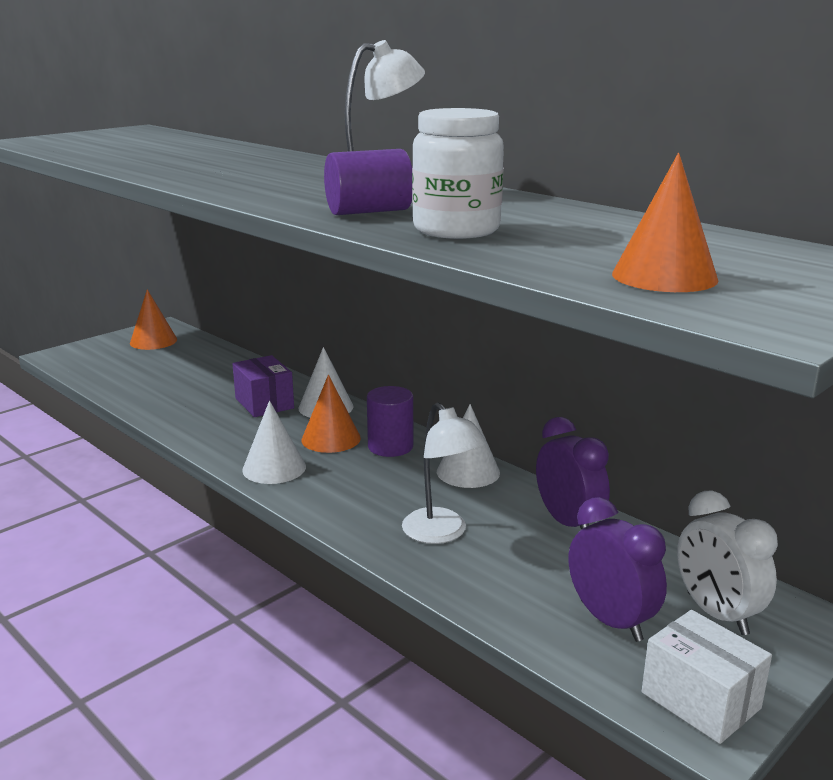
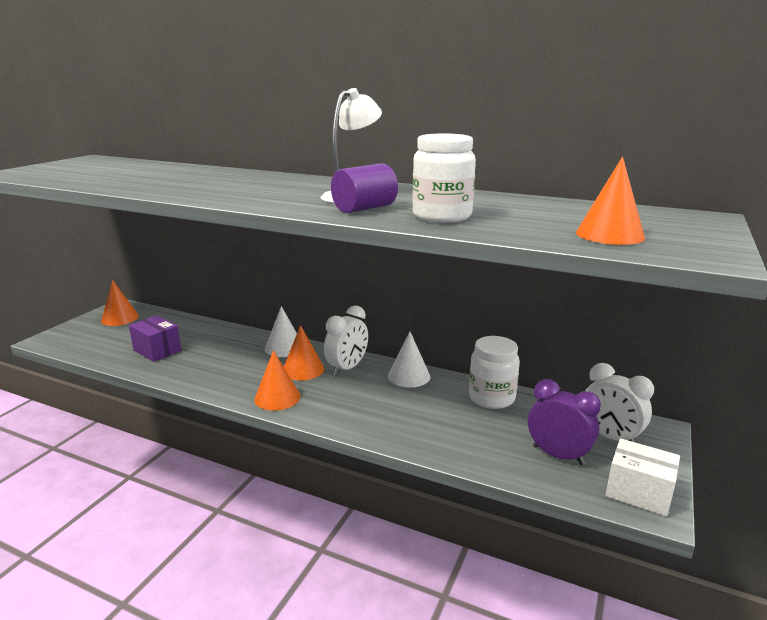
camera: 20 degrees left, 0 degrees up
(264, 403) = (238, 352): purple box -> purple box (157, 350)
(274, 468) = (277, 397): white cone -> orange cone
(390, 447) = (347, 368): purple cylinder -> white clock
(441, 533) = (421, 421): white lamp -> none
(568, 523) = (491, 398): purple clock -> white jar

